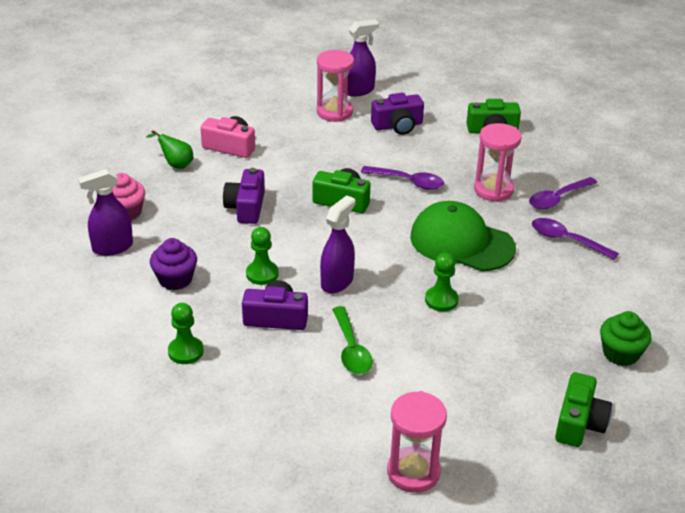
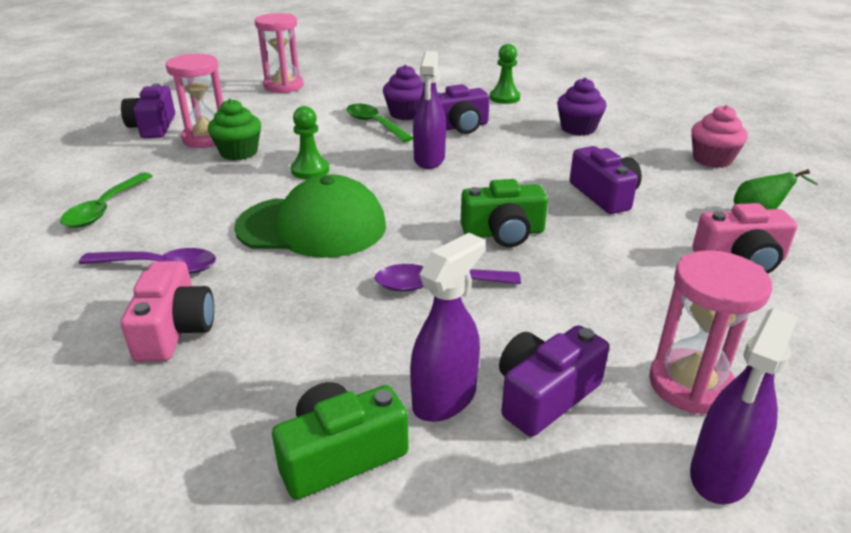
camera: 155 degrees right, 5 degrees down
(112, 247) = (669, 134): purple spray bottle -> purple spray bottle (445, 398)
(262, 274) = (508, 148): green pawn -> none
(309, 357) = (406, 114): none -> purple cupcake
(493, 190) = (292, 312): pink hourglass -> pink hourglass (206, 138)
(557, 198) = (174, 329): purple spoon -> pink camera
(579, 423) = (153, 127): green camera -> purple camera
(611, 306) = (105, 208): none -> green spoon
(620, 353) = (102, 173): green cupcake -> green cupcake (239, 152)

